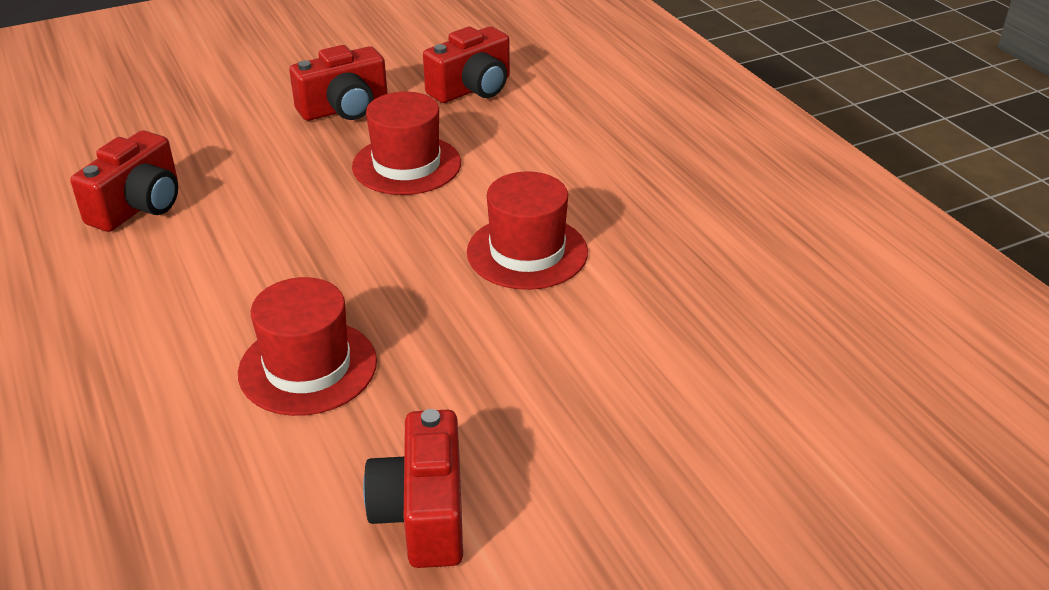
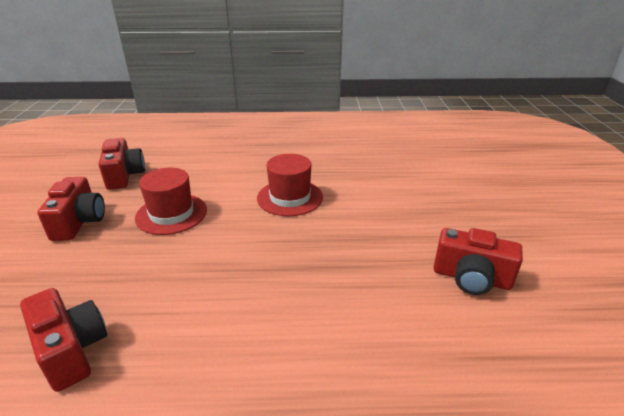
camera: 65 degrees left, 5 degrees down
(308, 367) = (334, 295): red hat -> none

